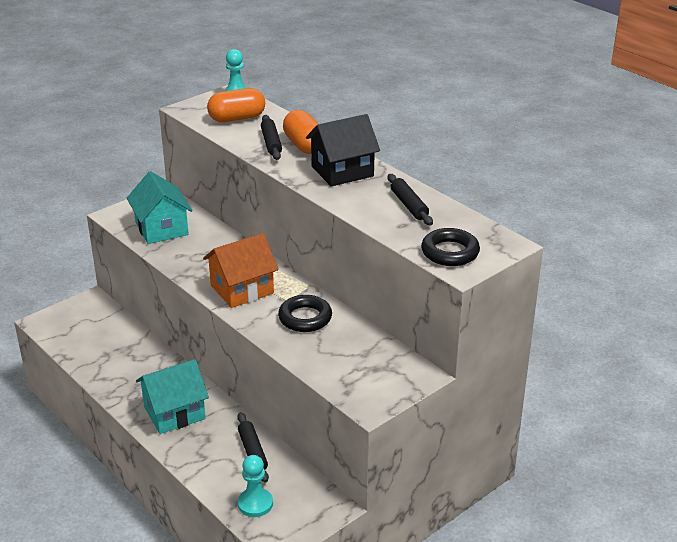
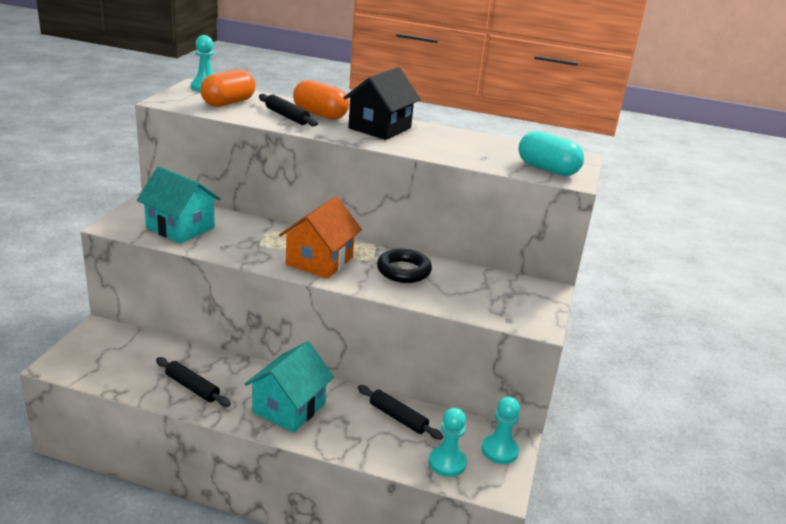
camera: 35 degrees left, 5 degrees down
(310, 511) = (499, 450): none -> turquoise pawn
(409, 205) = (468, 143): black rolling pin -> black rolling pin (192, 387)
(450, 252) = (547, 169): black ring -> turquoise capsule

